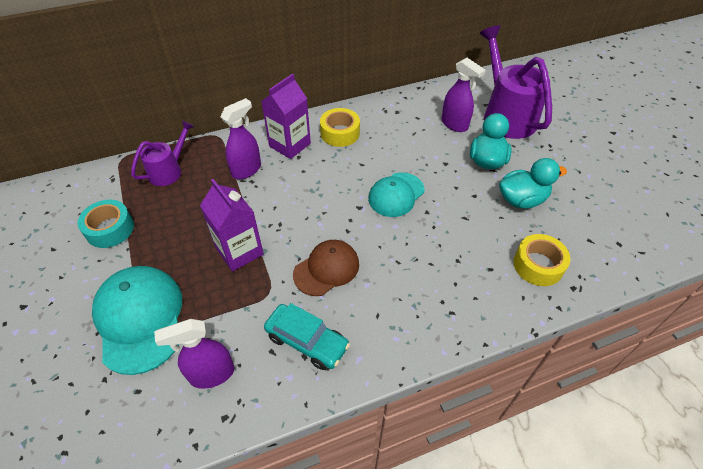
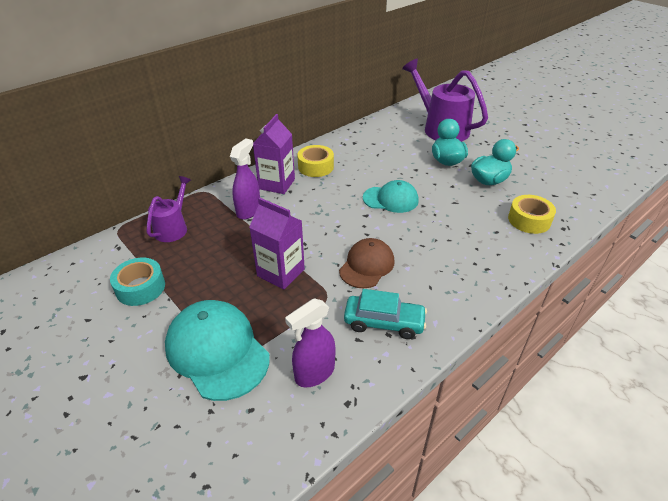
camera: 20 degrees left, 10 degrees down
(396, 194) = (390, 199): turquoise cap -> turquoise cap turned 105 degrees counterclockwise
(454, 124) = (406, 142): purple spray bottle -> none

